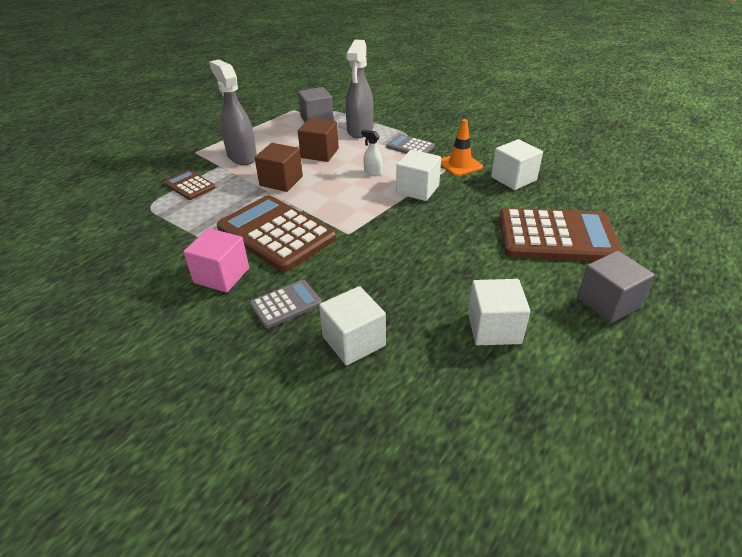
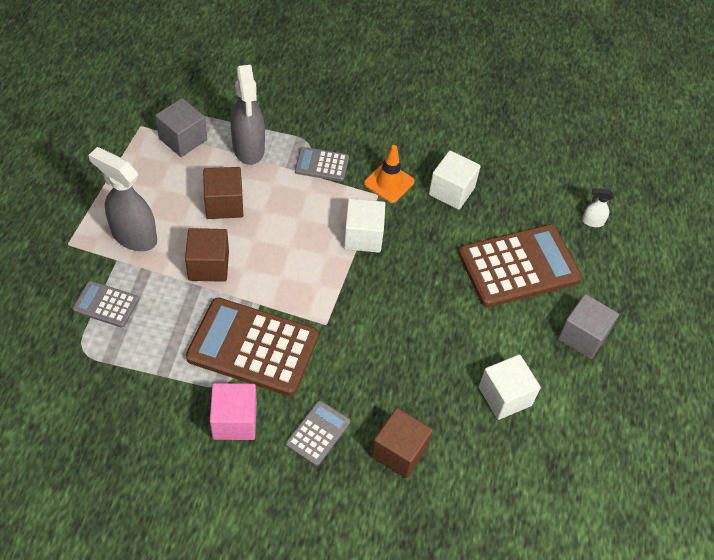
camera: 30 degrees left, 15 degrees up
(190, 186) = (106, 304): brown calculator -> grey calculator
(354, 341) = (399, 452): white cube -> brown cube
(372, 172) = (302, 221): white spray bottle -> white spray bottle (592, 222)

